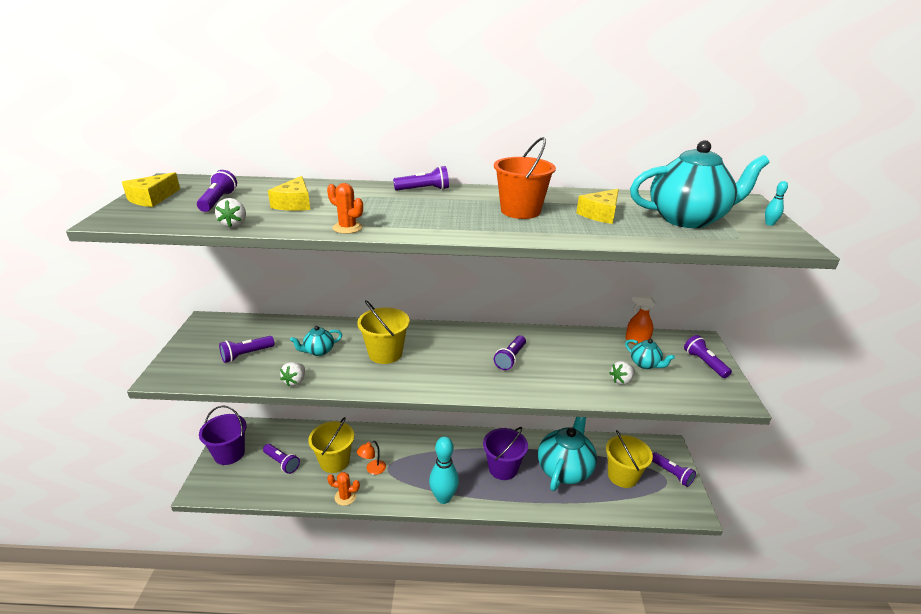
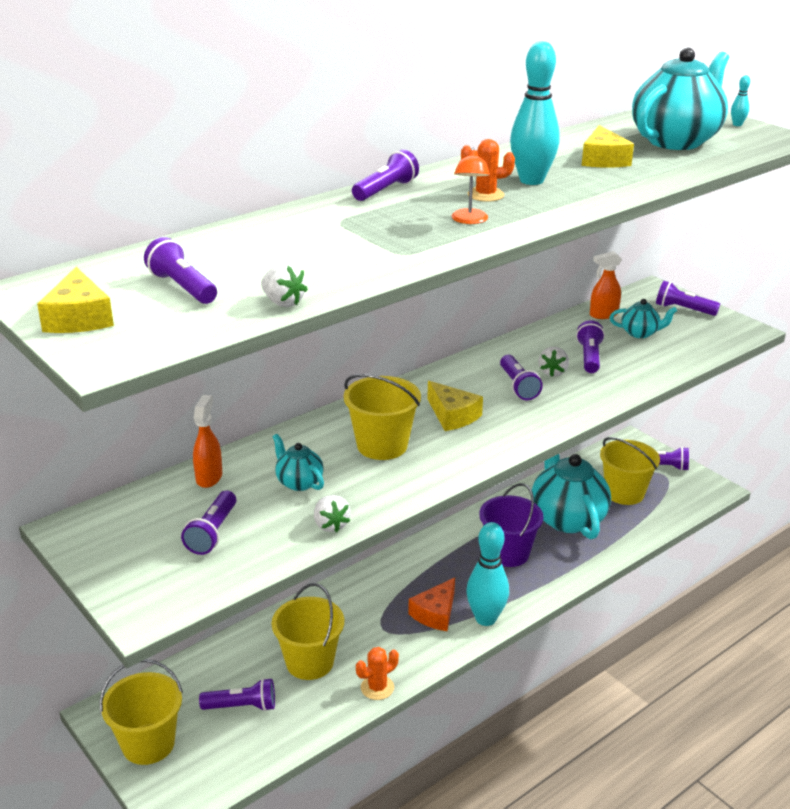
camera: 40 degrees left, 0 degrees up
(229, 454) = (148, 744): purple bucket -> yellow bucket
(289, 327) = (209, 477): none -> orange spray bottle
(294, 203) = (285, 255): yellow cheese -> yellow cheese (452, 415)
(318, 351) = (299, 482): turquoise teapot -> turquoise teapot turned 120 degrees clockwise
(347, 228) = (415, 258): orange cactus -> orange cactus (485, 195)
(372, 469) = (369, 641): orange lamp -> orange lamp (469, 220)
(422, 477) = (435, 613): none -> orange cheese
(520, 211) = (531, 180): orange bucket -> turquoise bowling pin
(584, 363) = (589, 357): none -> purple flashlight
(621, 380) = (642, 358): white strawberry -> white strawberry (552, 372)

